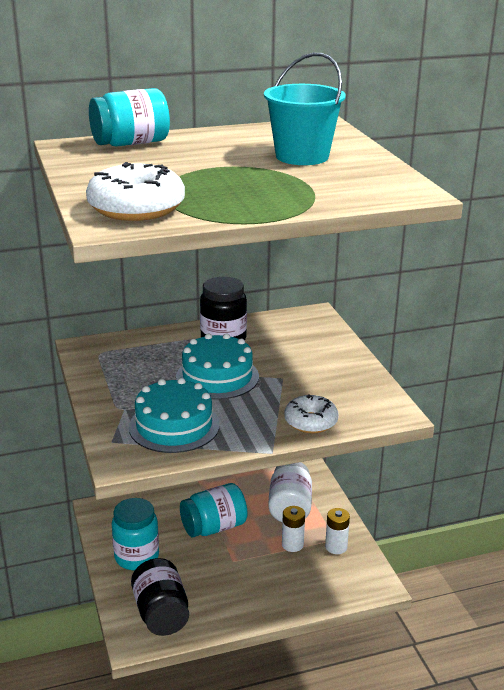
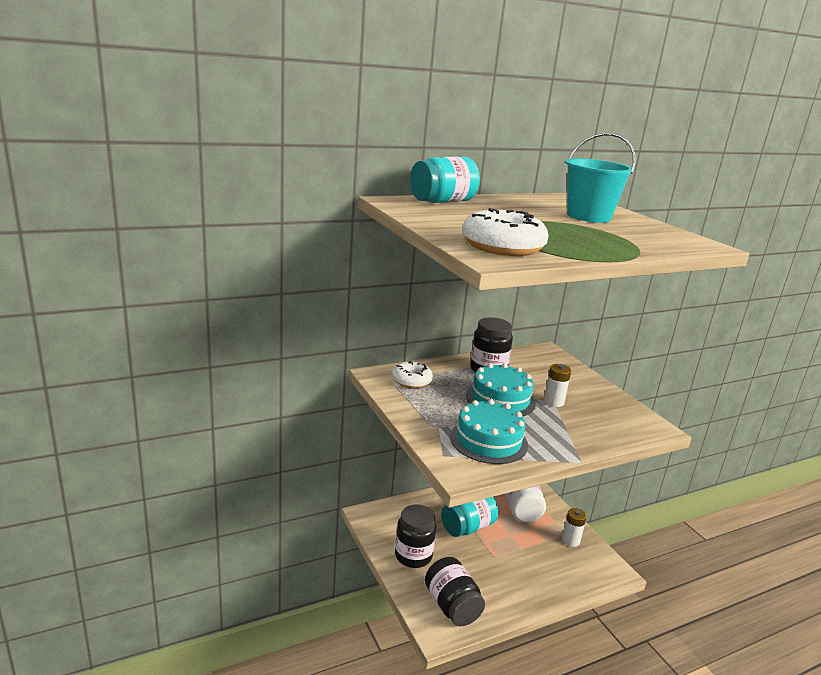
camera: 10 degrees left, 5 degrees down
(136, 557) = (413, 556): turquoise jar -> black jar
(292, 544) = (536, 540): white battery -> white battery (553, 402)
(310, 422) = (596, 436): white donut -> white donut (411, 381)

